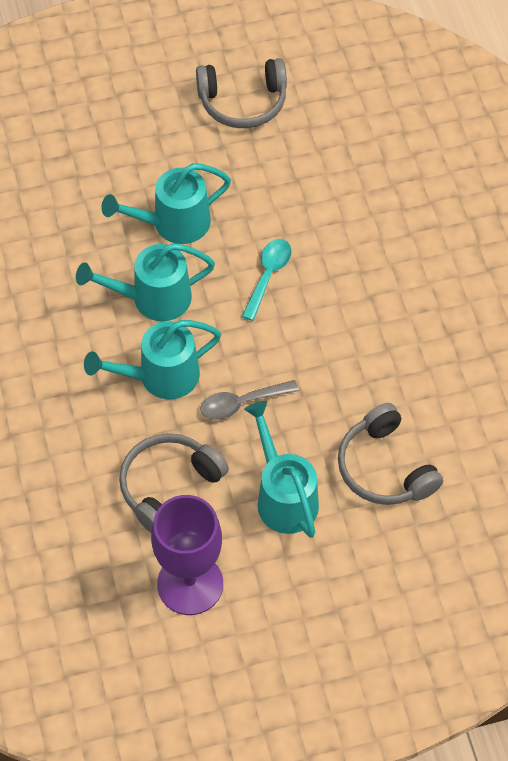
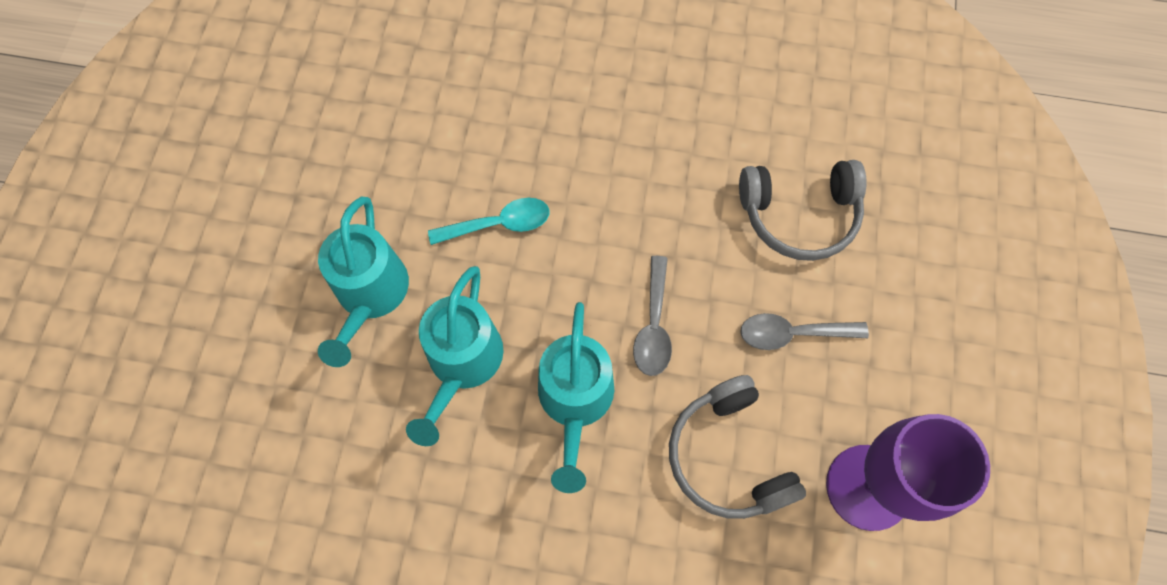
camera: 65 degrees left, 10 degrees up
(243, 102) = (249, 147): grey headphones -> none
(268, 275) = (499, 224): turquoise spoon -> turquoise spoon turned 120 degrees clockwise
(283, 496) = (792, 333): turquoise watering can -> grey spoon

